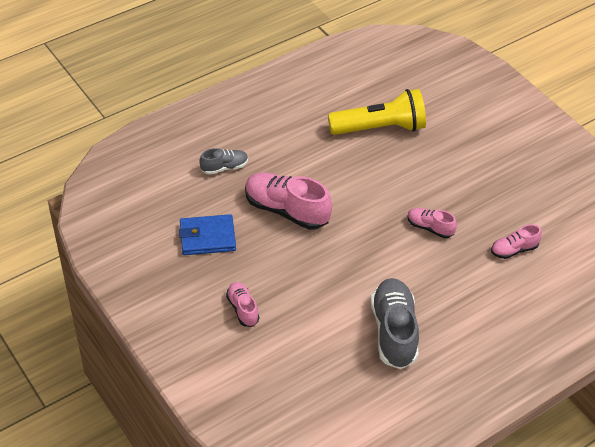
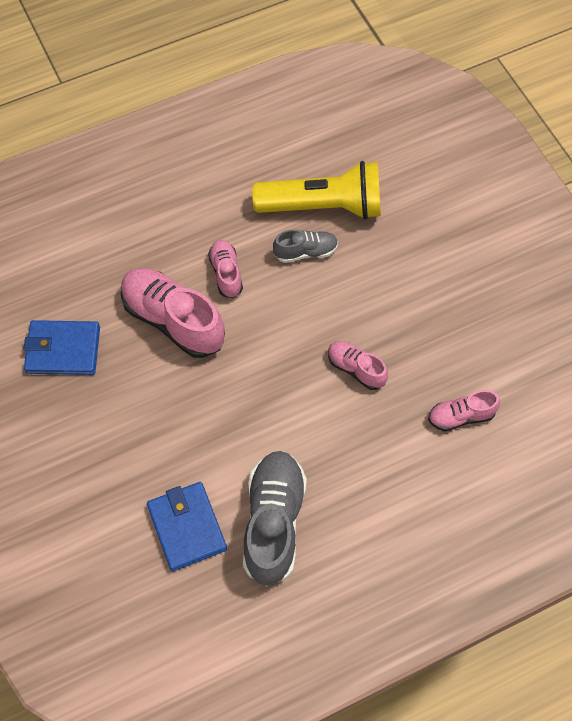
camera: 10 degrees right, 15 degrees up
(224, 167) = (107, 245): grey shoe -> grey shoe (305, 252)
(243, 309) = (86, 463): pink shoe -> pink shoe (226, 273)
(330, 342) = (187, 527): none -> blue wallet

